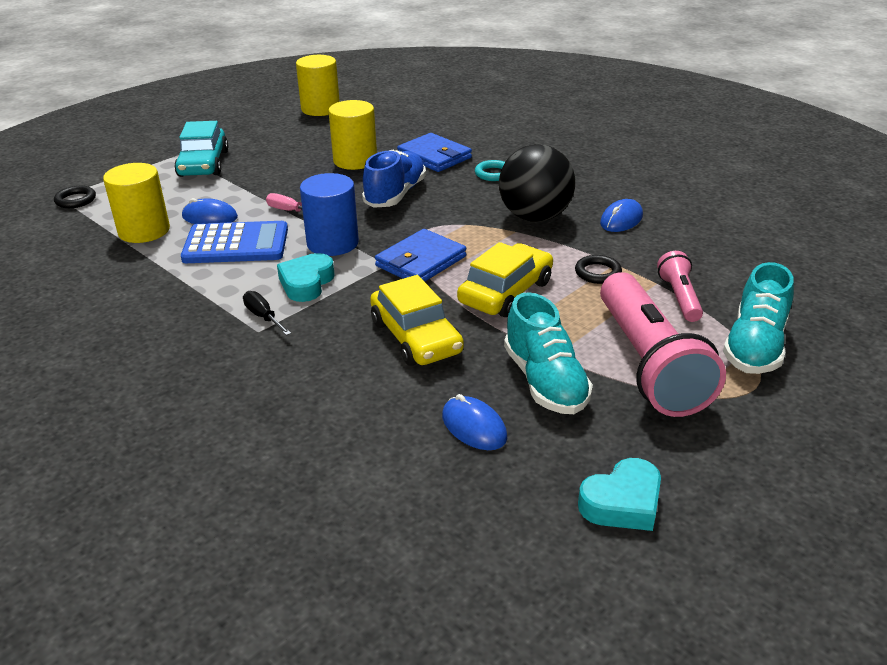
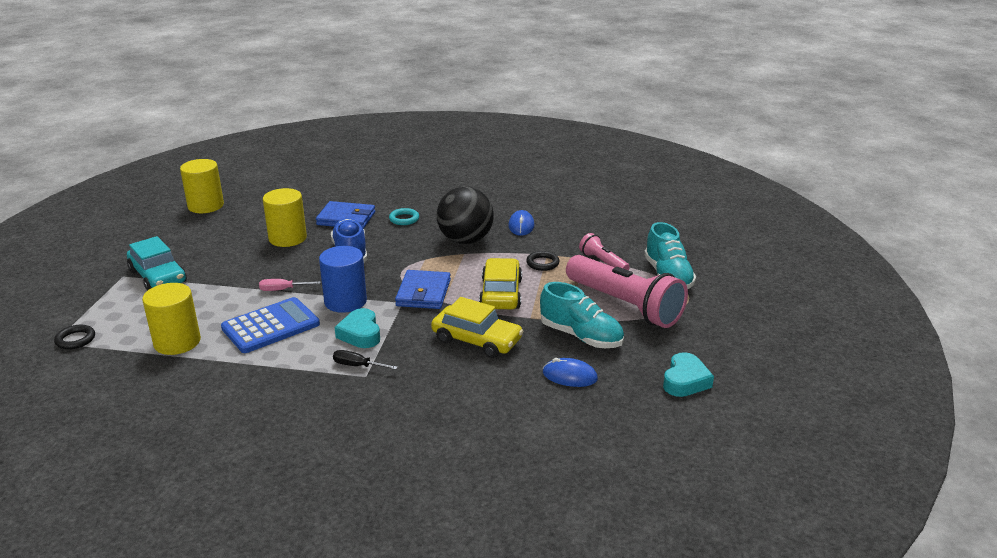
camera: 35 degrees left, 5 degrees down
(210, 217) = (221, 314): blue mouse -> none

